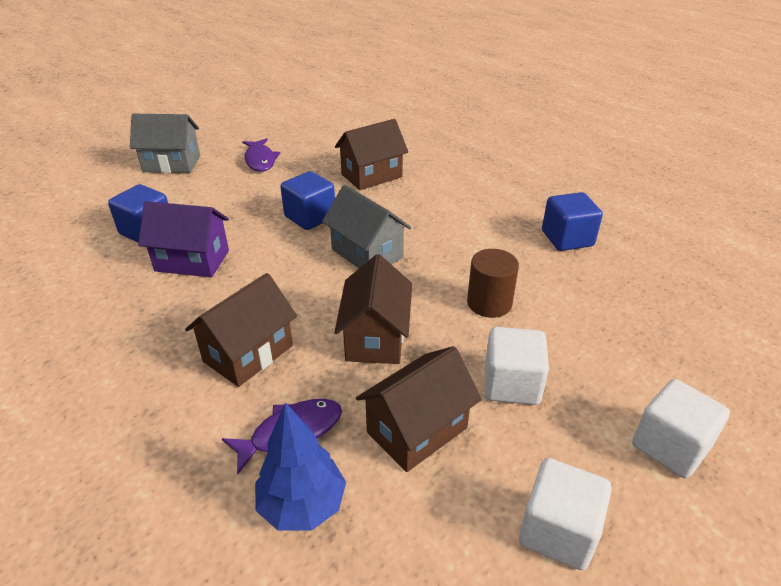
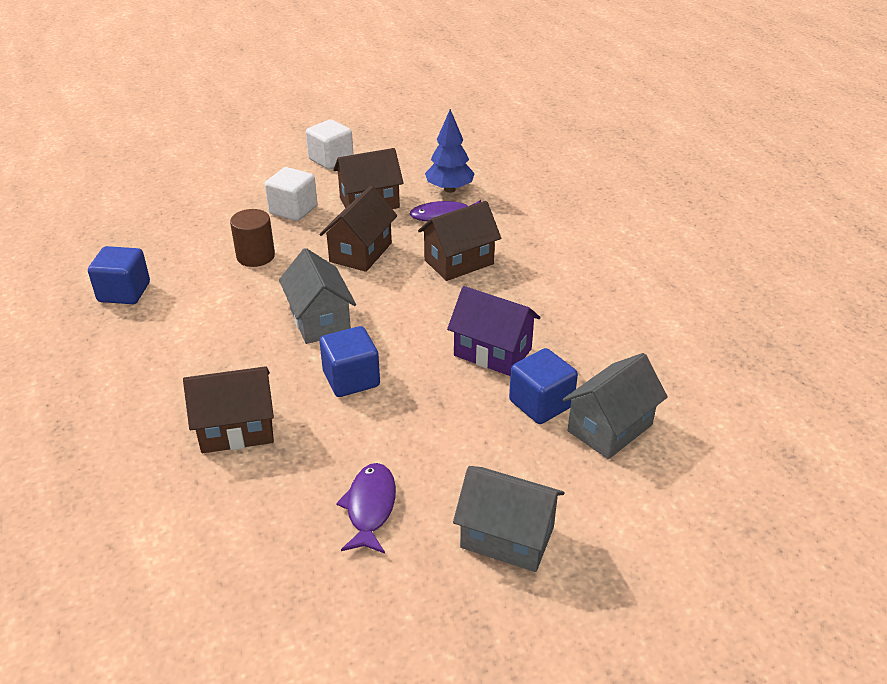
camera: 160 degrees left, 0 degrees up
(90, 226) = (610, 428): none -> grey house
(670, 446) = (239, 171): white cube -> none

